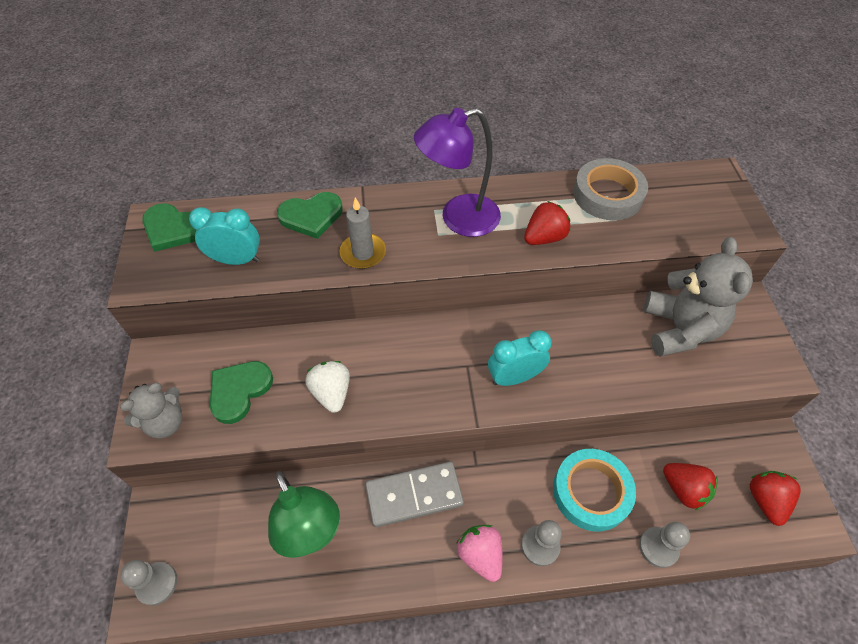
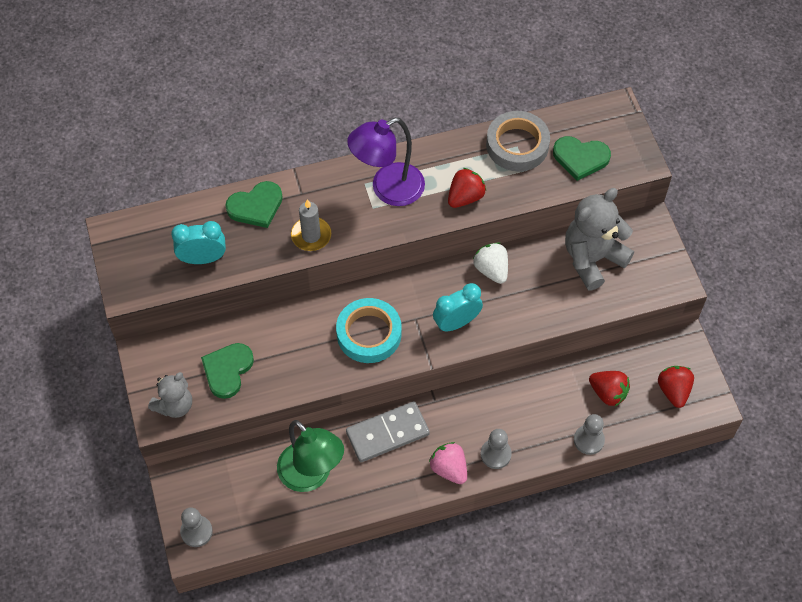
camera: 10 degrees left, 5 degrees up
(173, 229) = (135, 237): green heart -> green heart (580, 158)
(331, 393) = (306, 360): white strawberry -> white strawberry (491, 270)
(591, 492) = (533, 407): turquoise tape -> turquoise tape (369, 334)
(679, 329) = (592, 259): grey teddy bear -> grey teddy bear turned 120 degrees counterclockwise

